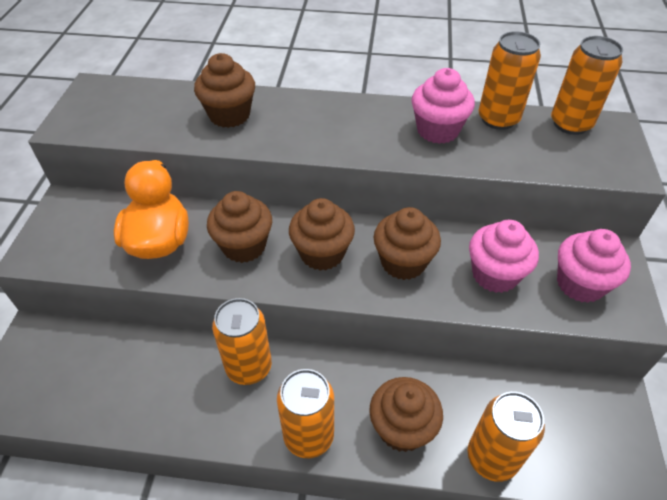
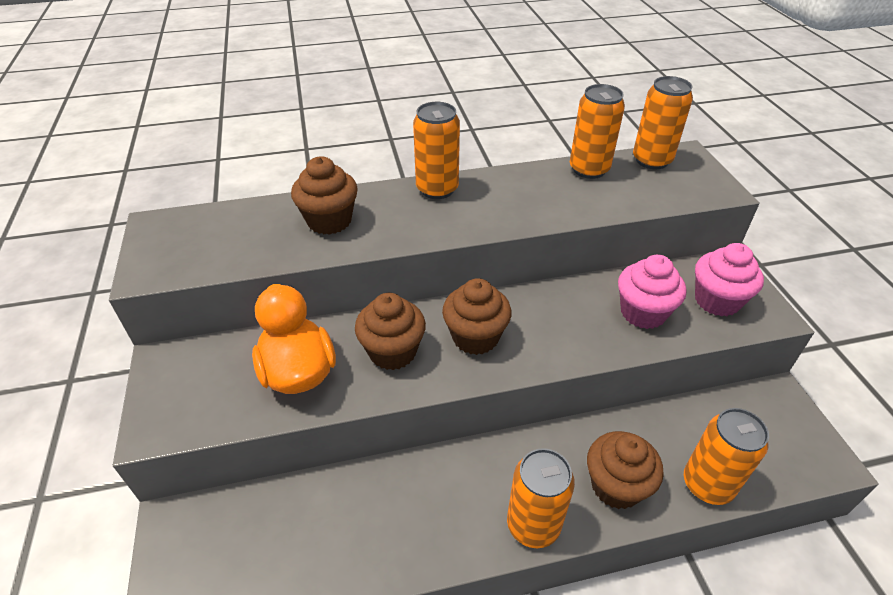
camera: 20 degrees left, 5 degrees down
(249, 367) = (438, 477): orange can -> orange can (437, 189)
(403, 262) = (556, 324): brown cupcake -> none
(437, 130) = (542, 191): pink cupcake -> none

